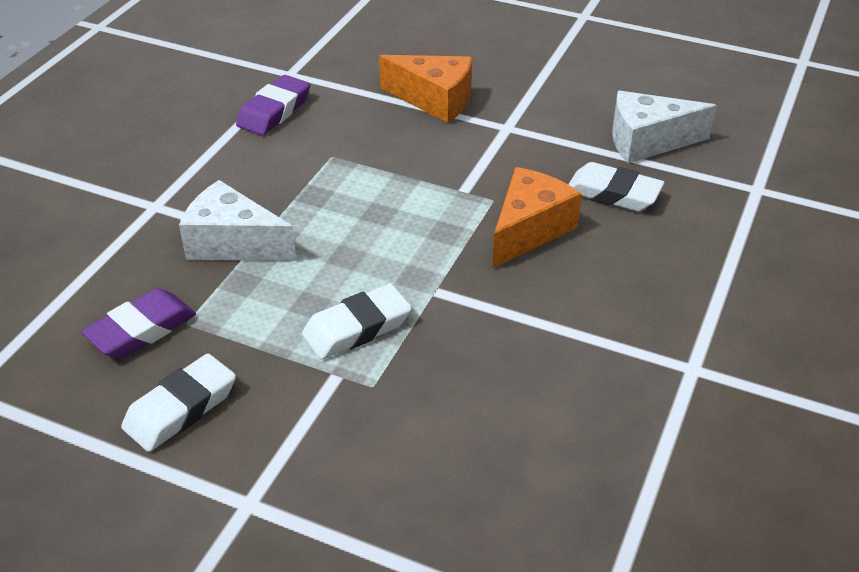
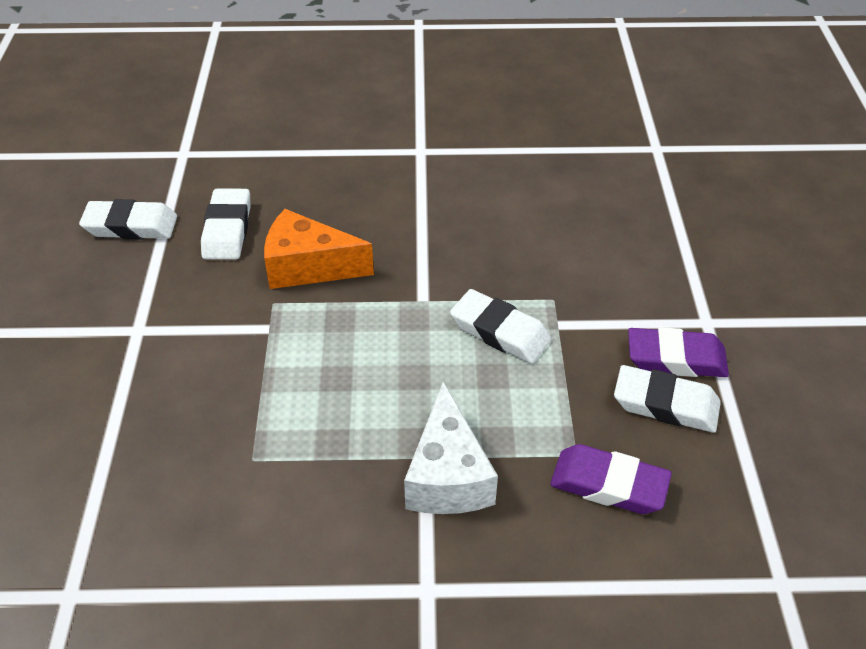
camera: 115 degrees left, 5 degrees up
(274, 111) = (175, 565): purple eraser -> purple eraser (676, 358)
(435, 100) = (98, 408): orange cheese -> none
(647, 141) = (131, 226): white cheese -> white eraser

